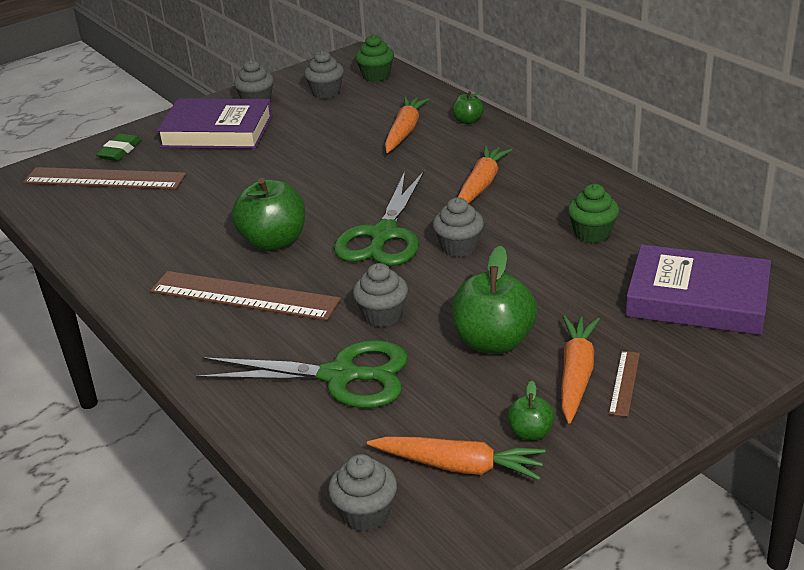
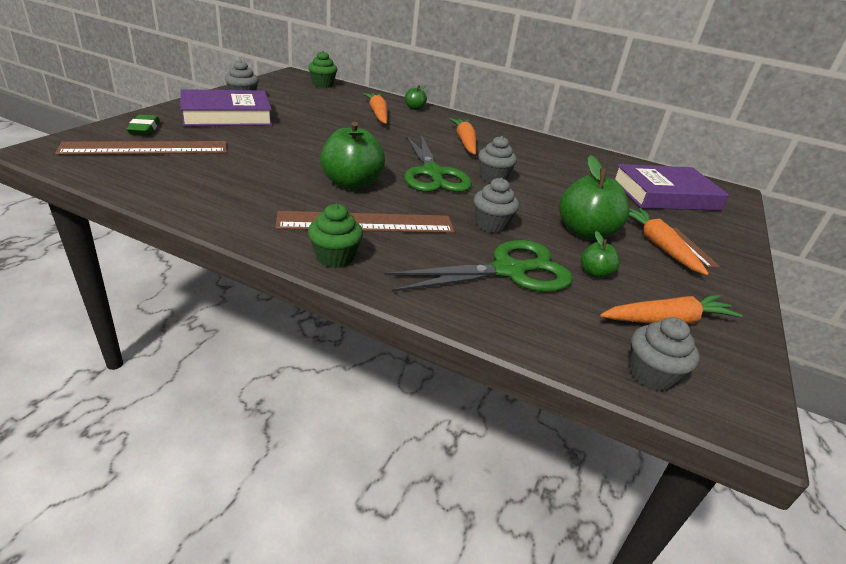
camera: 35 degrees left, 0 degrees up
(326, 92) = (294, 93): grey cupcake -> none
(530, 433) = (680, 288): green apple -> green apple (595, 273)
(592, 234) = (564, 165): green cupcake -> green cupcake (335, 257)

